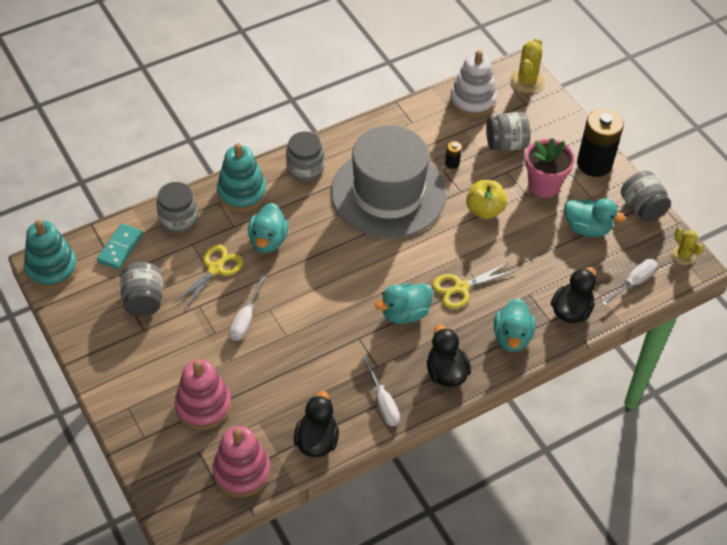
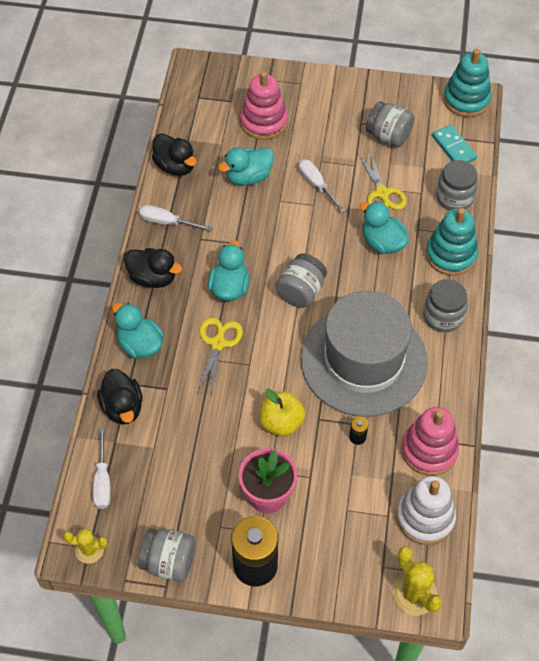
camera: 130 degrees right, 5 degrees up
(241, 471) = (193, 114): pink stacking toy -> pink stacking toy (429, 450)
(506, 144) = (344, 503): grey jar -> grey jar (301, 291)
(587, 228) = (189, 492): turquoise duck -> turquoise duck (248, 177)

